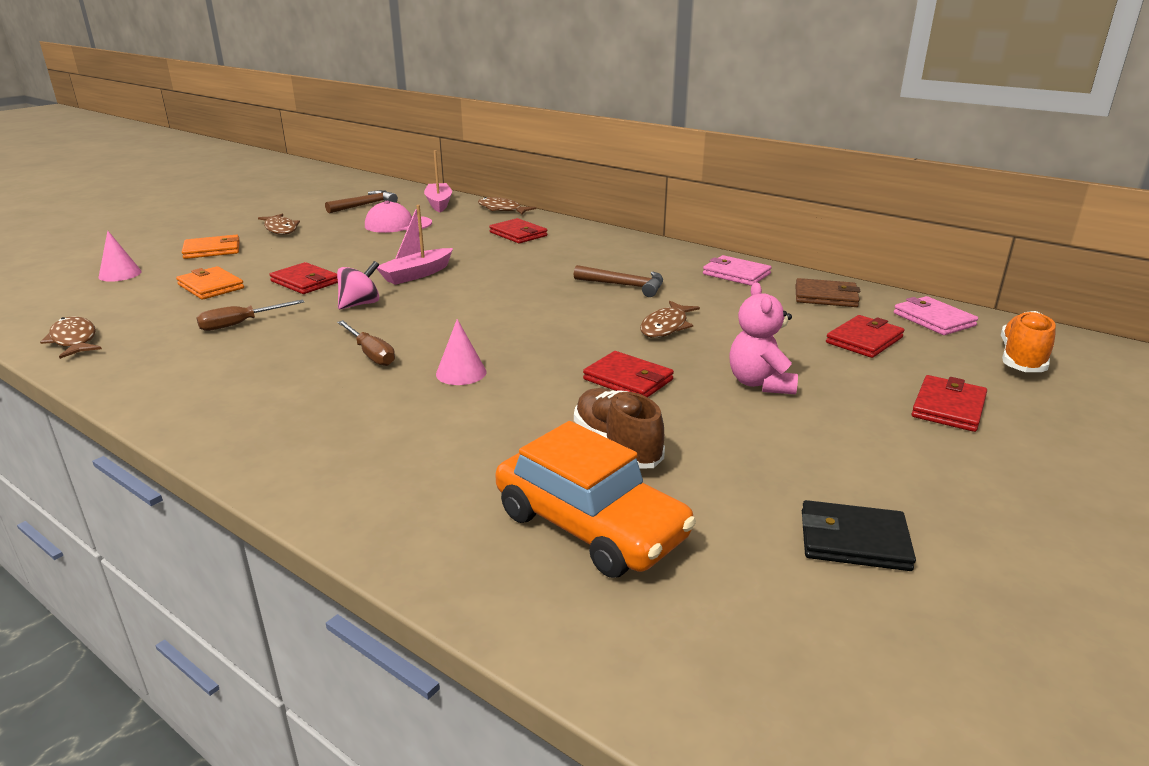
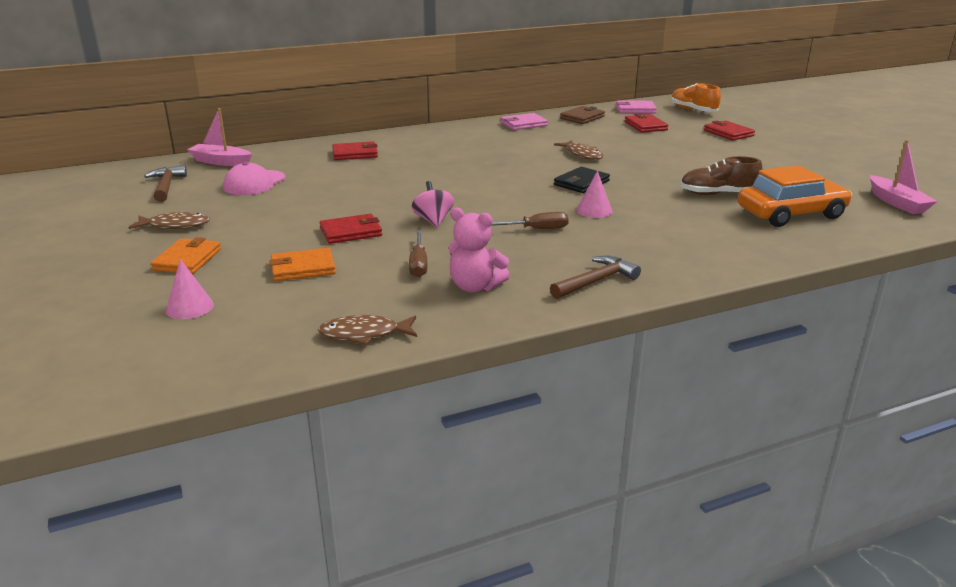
camera: 60 degrees left, 0 degrees up
(416, 274) = (395, 195): pink boat -> pink boat (897, 203)
(502, 209) = (283, 147): brown fish -> none
(624, 285) = (505, 149): brown hammer -> brown hammer (595, 281)
(628, 380) = (644, 177): red wallet -> none
(760, 383) = (675, 154): pink teddy bear -> pink teddy bear (475, 287)
(853, 540) = (826, 175): black wallet -> black wallet (581, 183)

